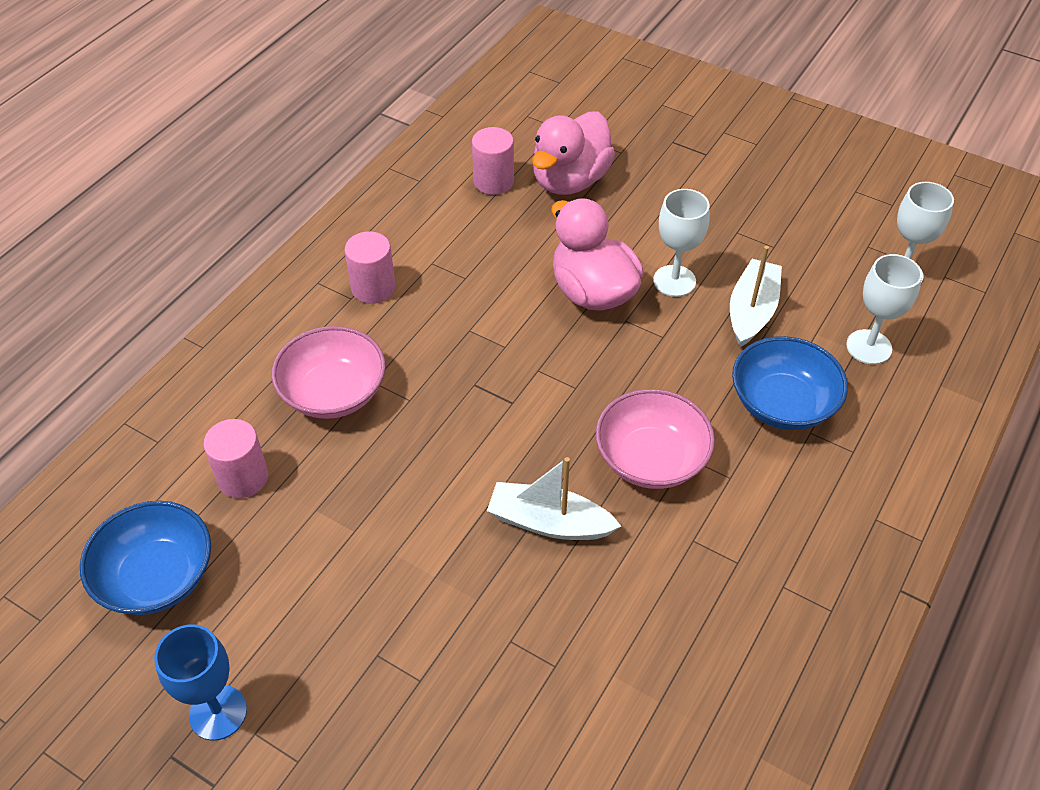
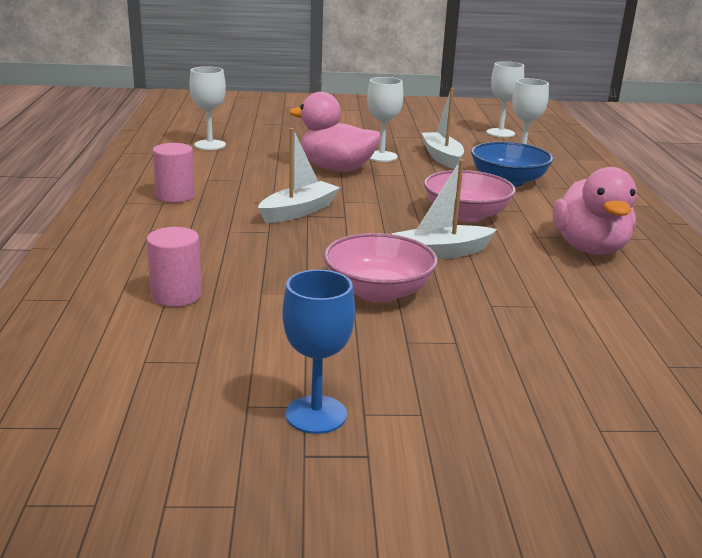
camera: 35 degrees left, 25 degrees down
(157, 577) = (159, 364): blue bowl -> none
(333, 393) = (203, 242): pink bowl -> pink bowl (378, 291)
(472, 372) = (299, 211): none -> white boat
(493, 181) = (210, 145): pink cylinder -> white goblet
(570, 180) = (263, 137): pink duck -> pink duck (589, 248)

